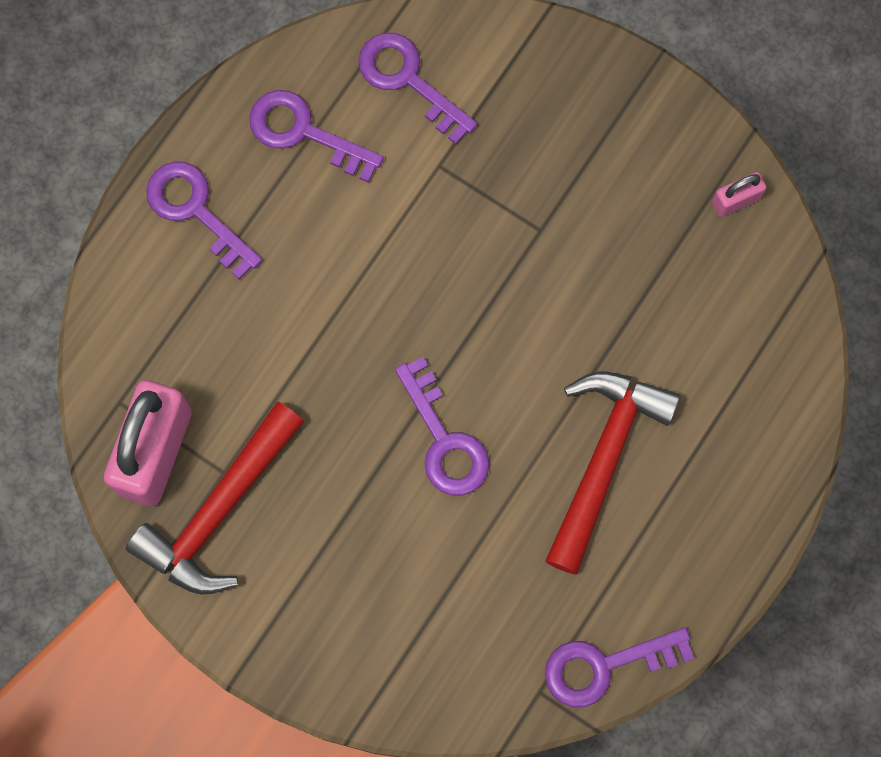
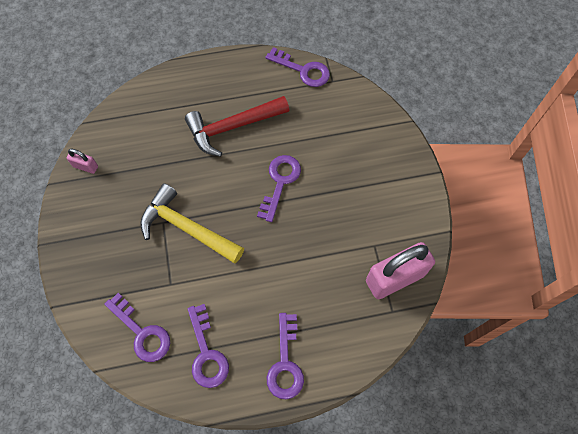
camera: 135 degrees left, 10 degrees down
(219, 509) = (389, 233): red hammer -> none
(408, 80) = (142, 332): purple key -> purple key turned 45 degrees counterclockwise
(499, 253) = (187, 228): none -> yellow hammer

